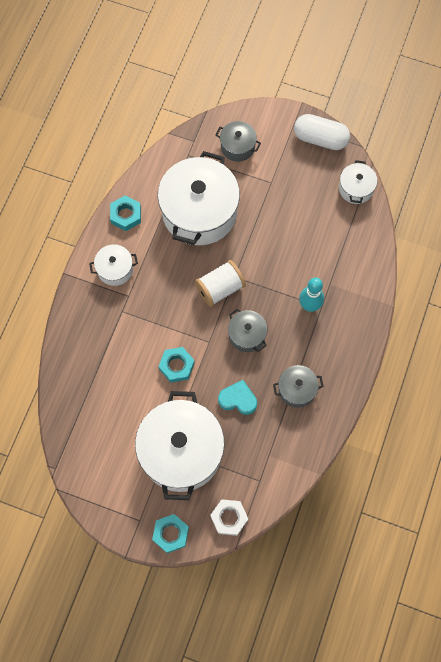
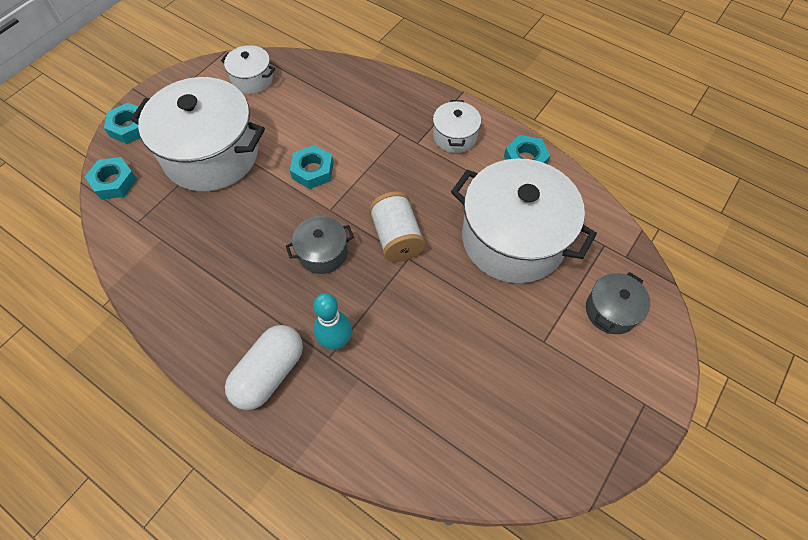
camera: 105 degrees right, 10 degrees down
(229, 518) = (114, 182): white nut -> turquoise nut
(238, 399) = (244, 223): turquoise heart -> none
(297, 389) = (226, 292): grey pot -> none
(320, 138) = (613, 439): white capsule -> white capsule (269, 373)
(356, 188) = (511, 470): white pot -> white pot (252, 79)

